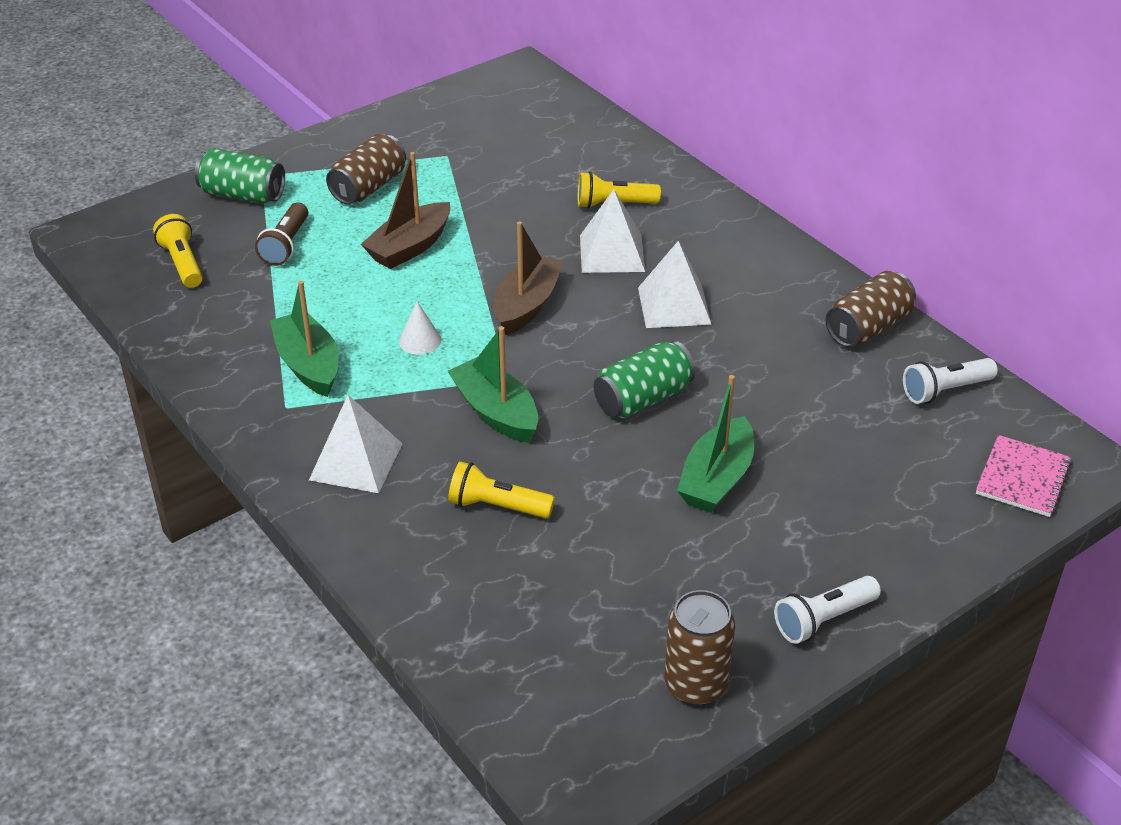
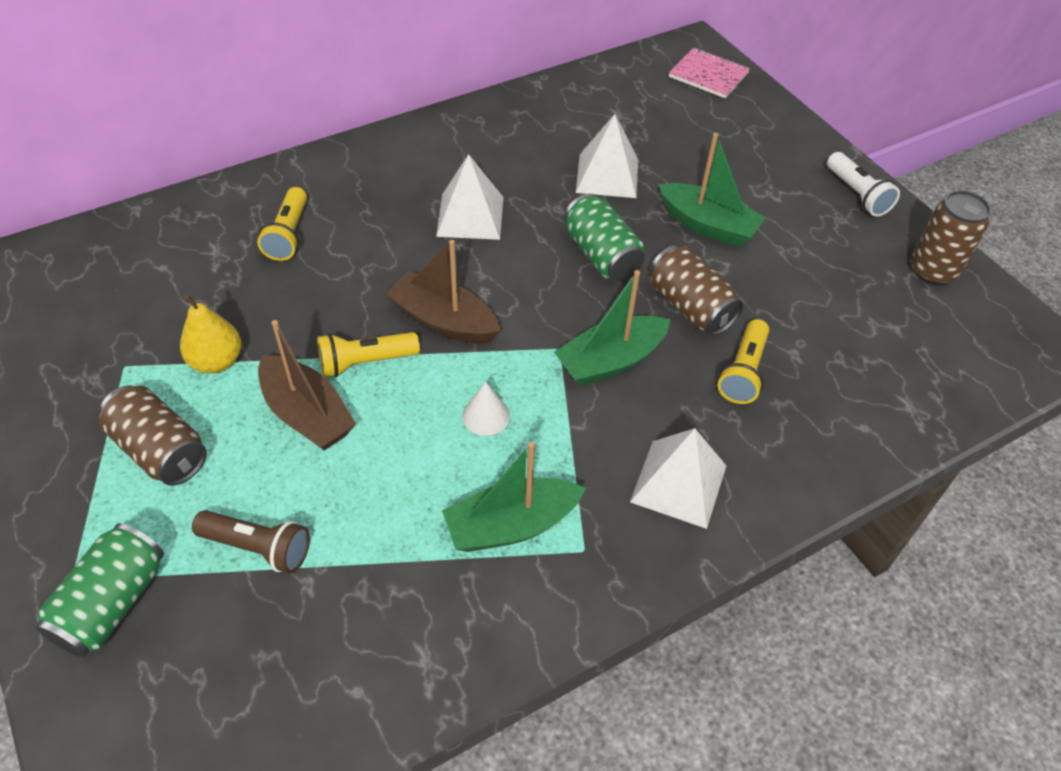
camera: 85 degrees left, 10 degrees up
(183, 263) = (258, 681): yellow flashlight -> yellow flashlight (365, 362)
(458, 195) = (217, 361): none -> yellow pear
(612, 253) = (374, 247): white pyramid -> white pyramid (607, 175)
(868, 328) = (527, 110): brown can -> brown can (690, 307)
(945, 390) = (610, 88): white flashlight -> none

